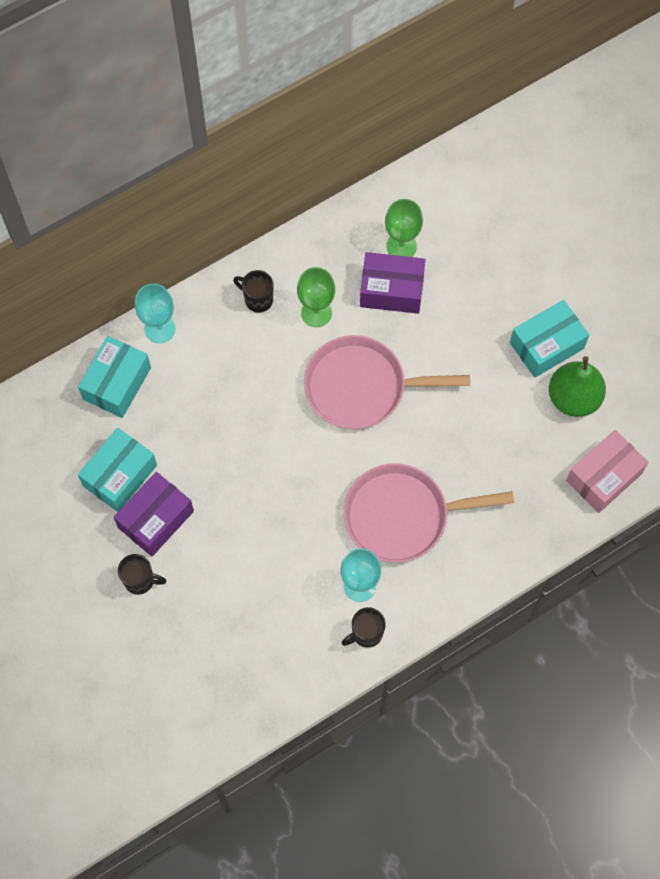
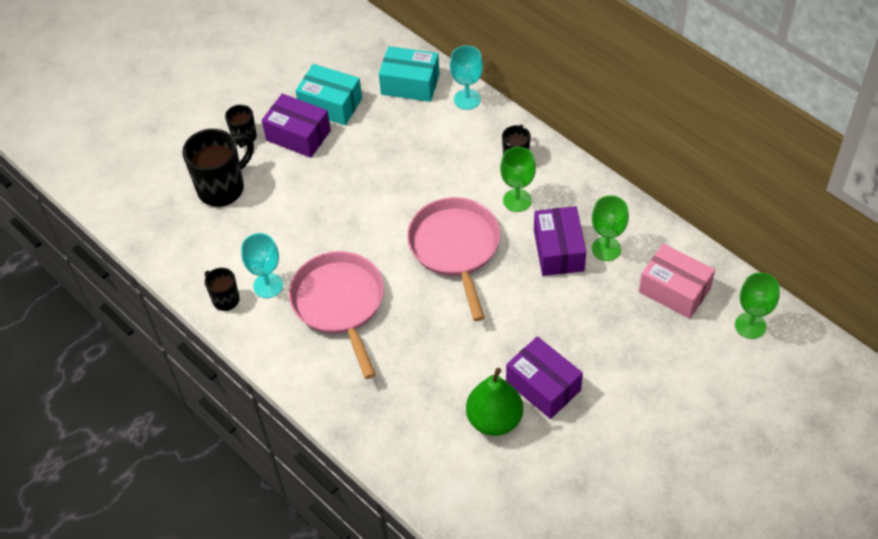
camera: 80 degrees right, 15 degrees down
(209, 615) = (222, 188): none -> black mug
(522, 149) = (750, 325): none -> green goblet
(546, 345) = (543, 386): turquoise box -> purple box
(604, 477) = (418, 461): pink box -> pink box (674, 290)

